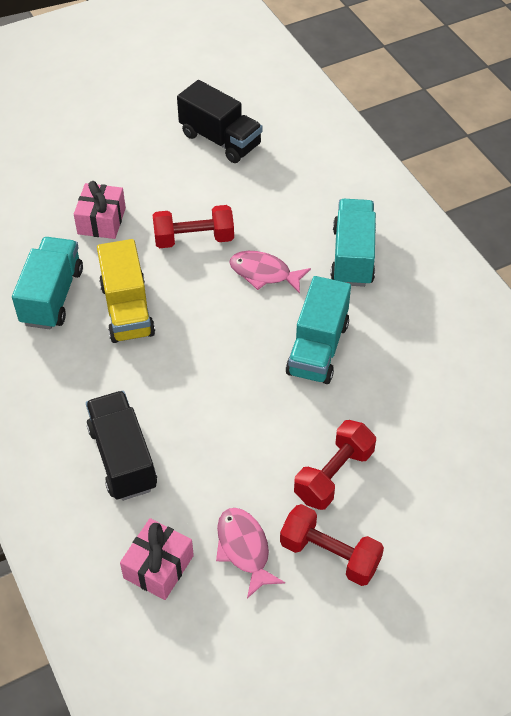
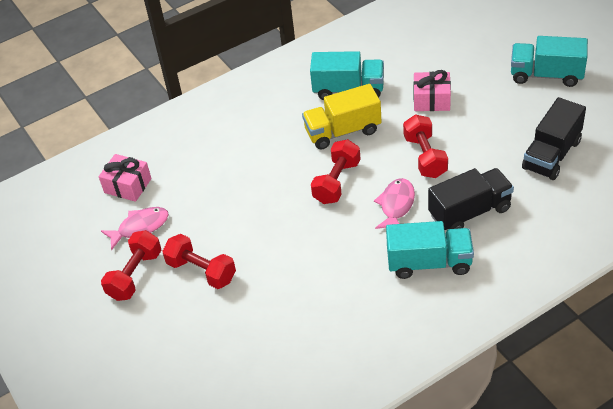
camera: 90 degrees right, 5 degrees down
(122, 458) = (210, 153): black truck -> black truck (470, 212)
(213, 324) = (336, 182): none -> red dumbbell
(317, 348) = (321, 249): turquoise truck -> turquoise truck (546, 75)

